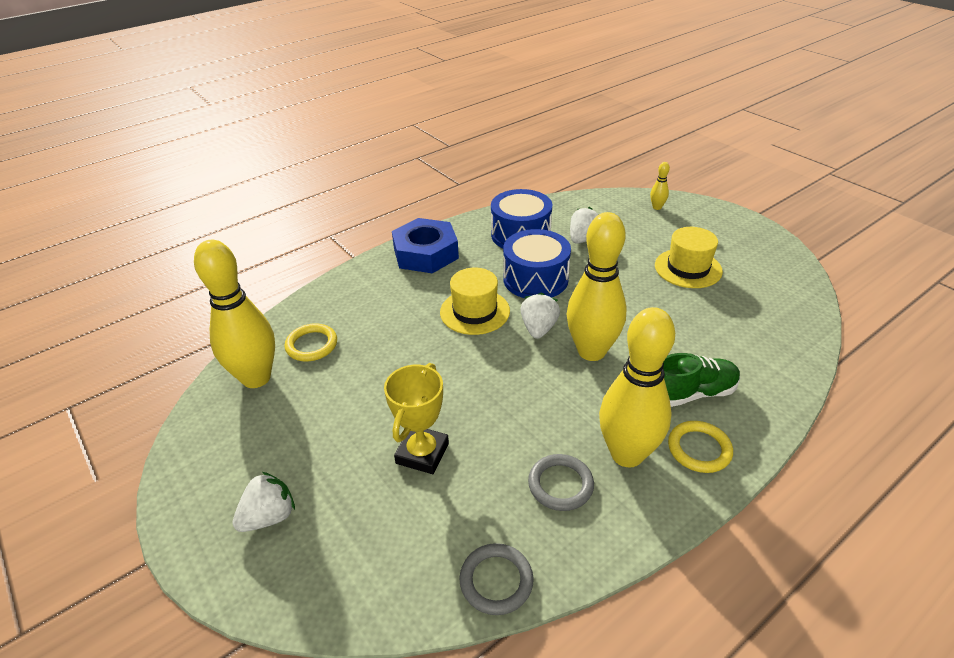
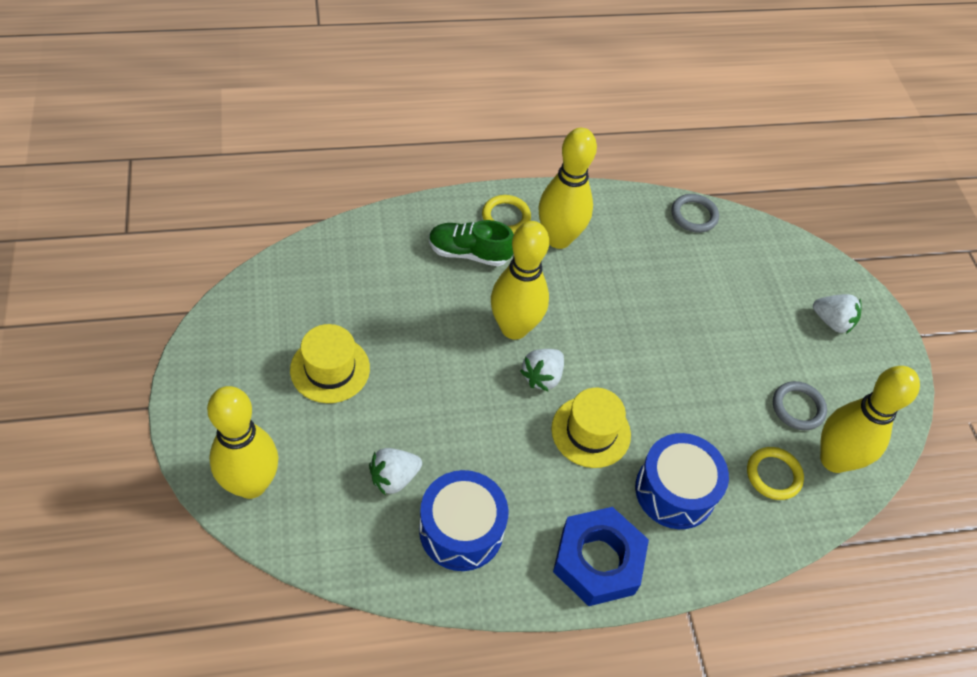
camera: 160 degrees left, 15 degrees up
(269, 517) = (832, 322): white strawberry -> white strawberry turned 135 degrees counterclockwise
(422, 453) = (707, 312): yellow trophy -> none
(535, 279) = (498, 443): blue drum -> blue drum (675, 491)
(560, 485) = (619, 243): grey ring -> grey ring (798, 407)
(657, 207) = (251, 484): yellow bowling pin -> yellow bowling pin, size x2.45

